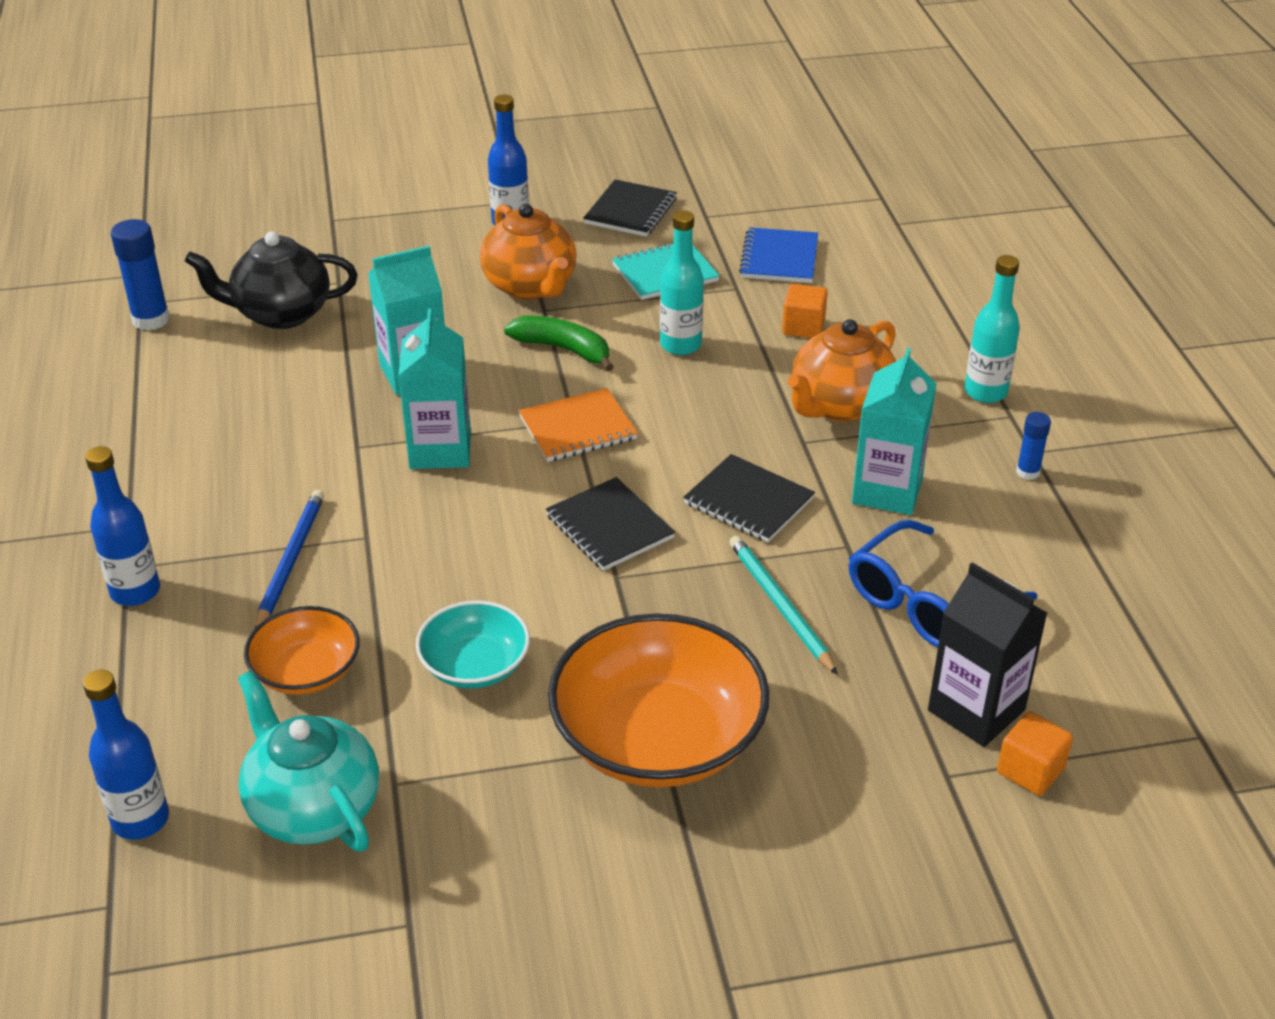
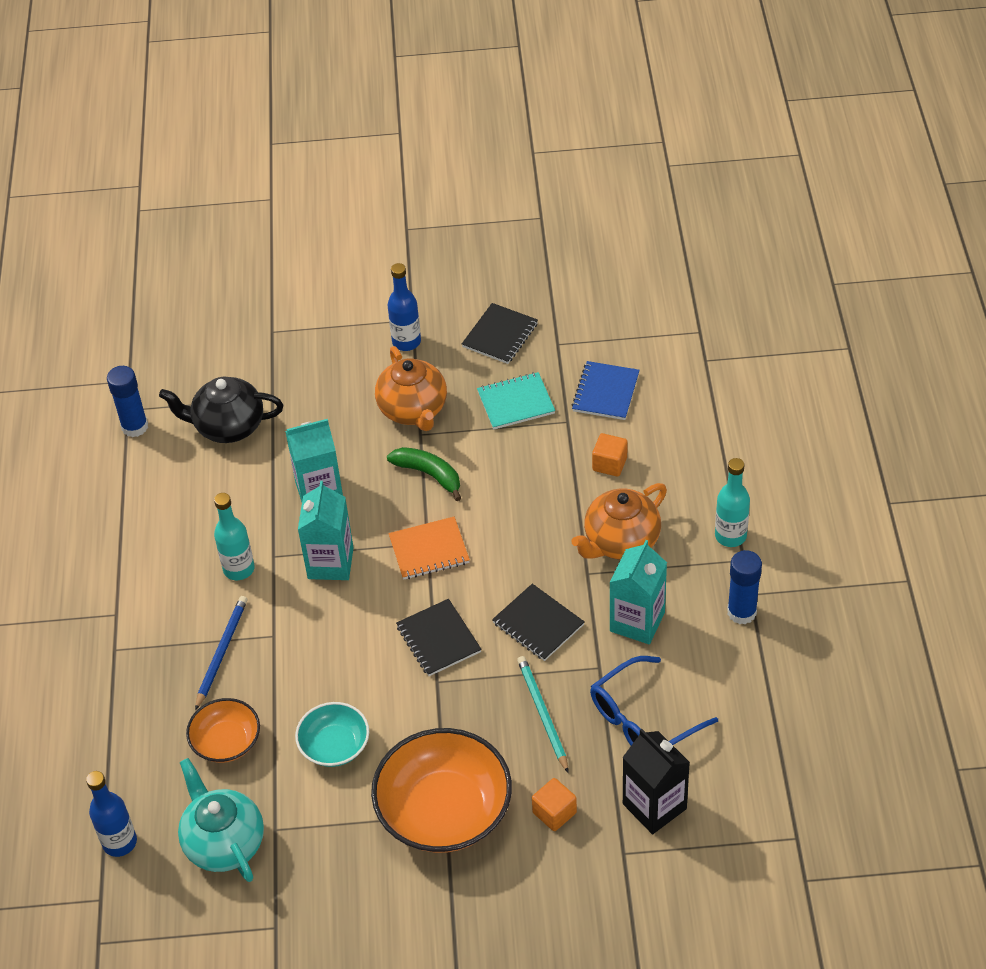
camera: 10 degrees right, 10 degrees up
(135, 591) = (119, 670): blue bottle -> none
(680, 345) = (515, 476): turquoise bottle -> turquoise bottle (239, 569)
(1028, 472) = (741, 612): blue glue stick -> blue glue stick, size x1.74
(1030, 770) = (678, 854): orange cube -> orange cube (554, 813)

